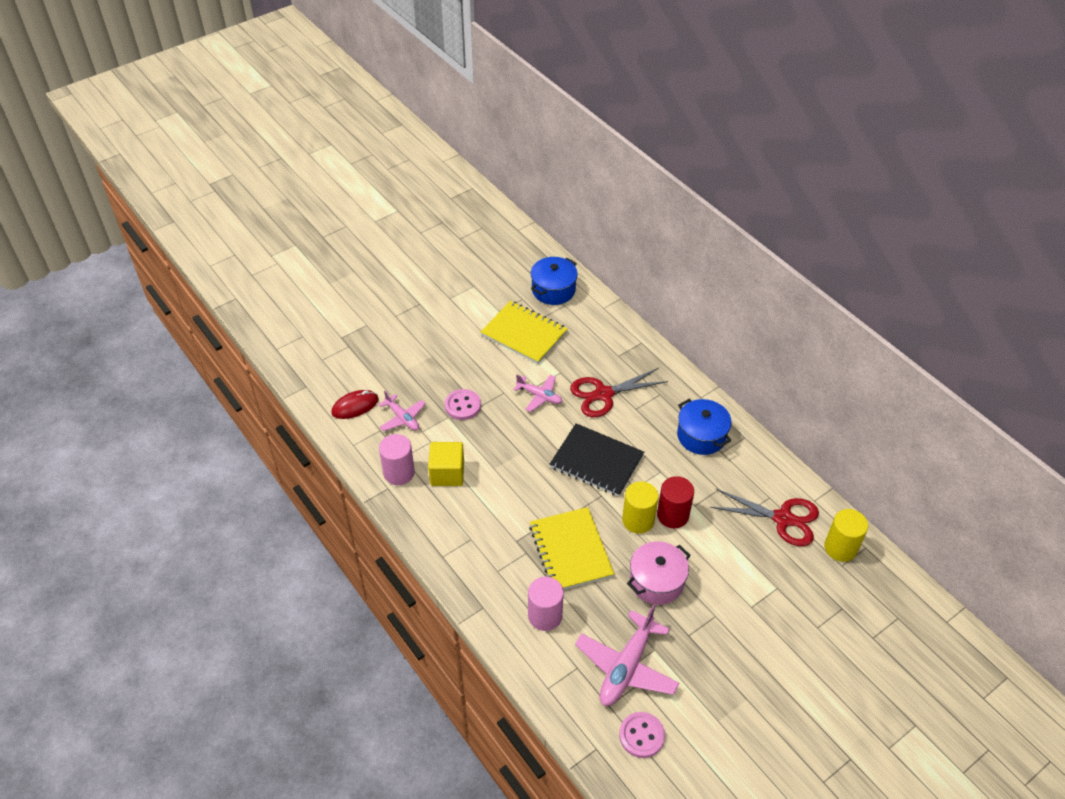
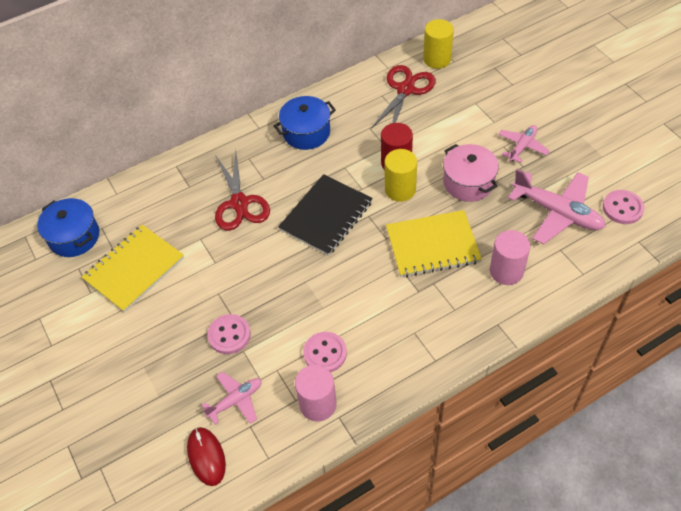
camera: 80 degrees left, 5 degrees up
(447, 473) = (325, 353): yellow cube -> pink button
(539, 396) = (230, 259): pink plane -> pink plane (522, 147)

